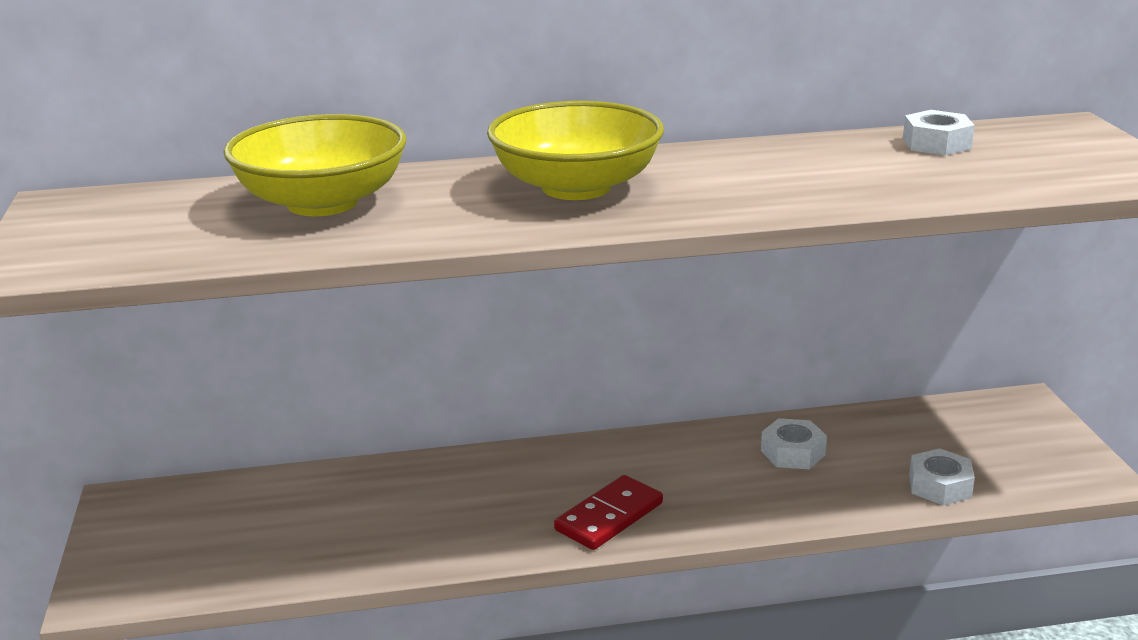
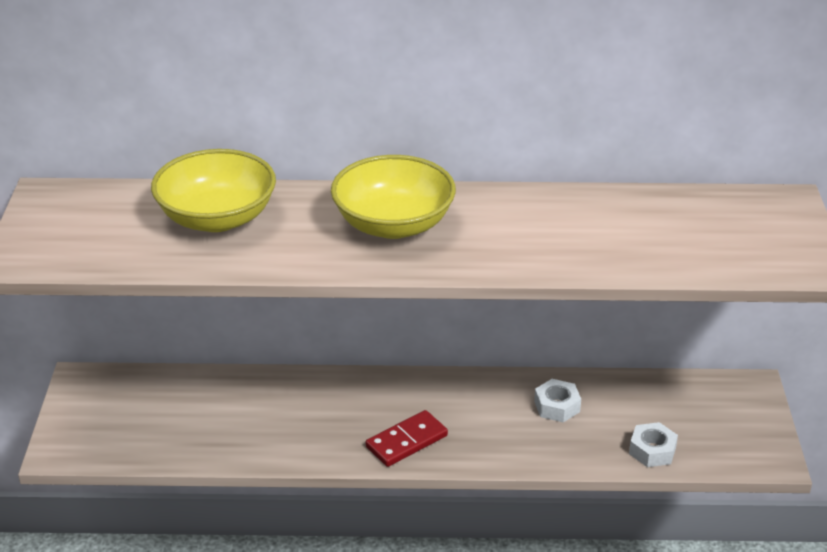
camera: 10 degrees right, 10 degrees up
(936, 144) = (674, 209): white nut -> none

